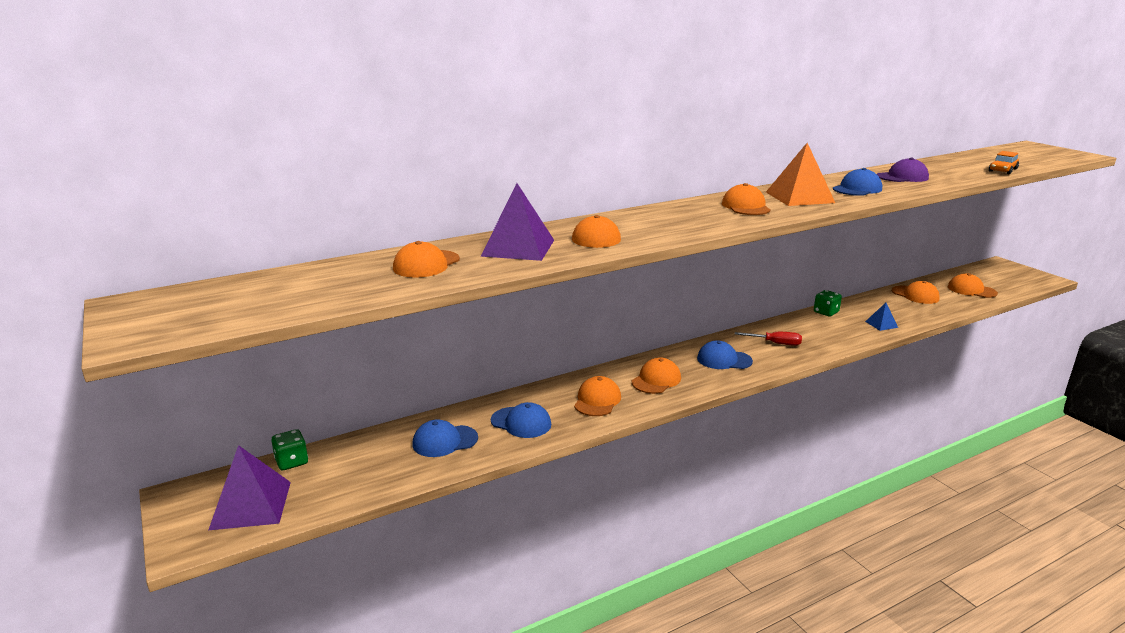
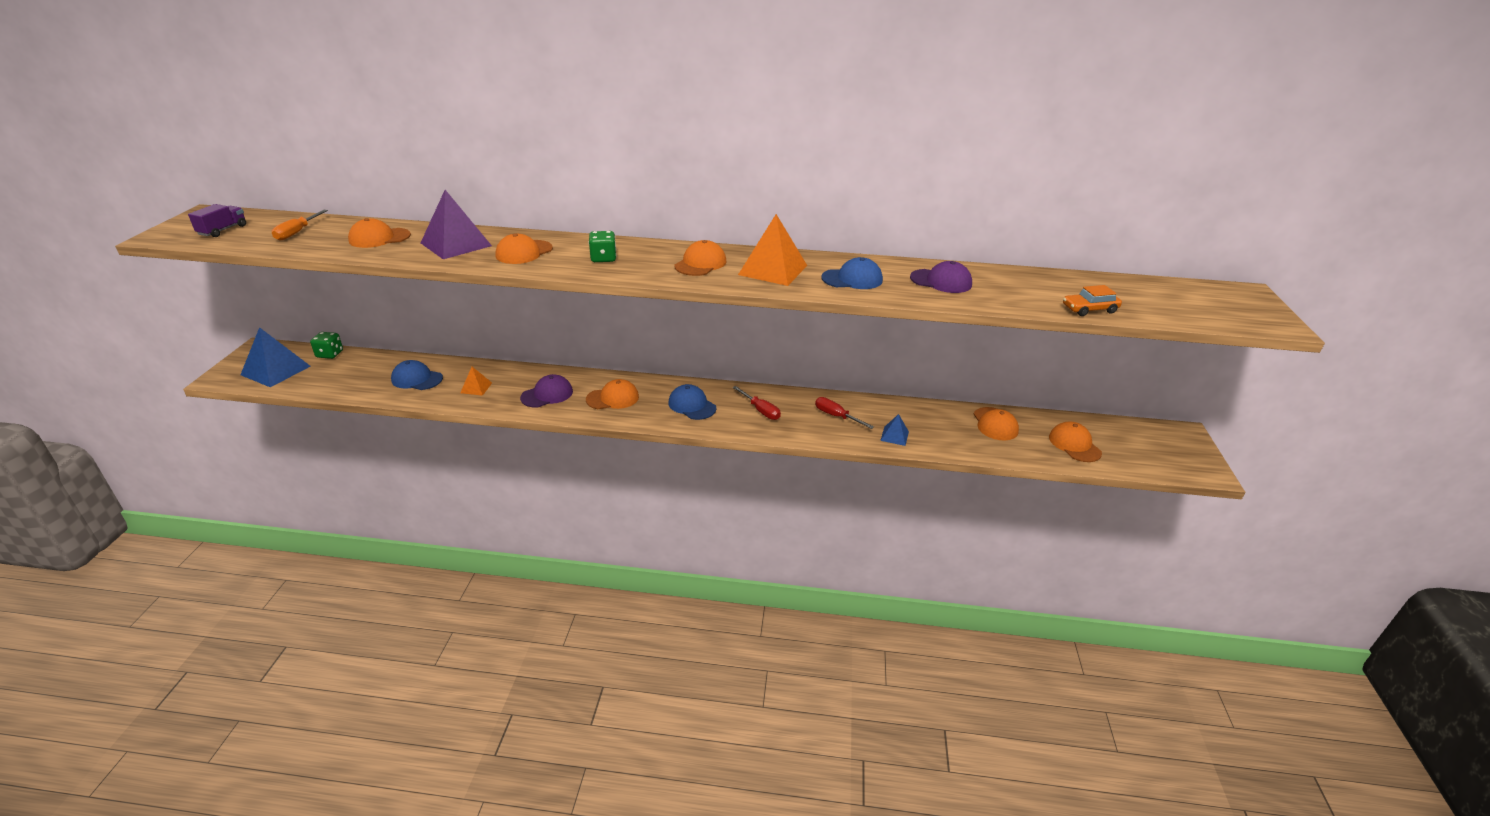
camera: 35 degrees right, 10 degrees up
(208, 310) = (223, 230): none -> purple truck
(251, 505) = (276, 370): purple pyramid -> blue pyramid
(316, 285) = (297, 232): none -> orange screwdriver
(521, 422) = (476, 387): blue cap -> orange pyramid
(597, 400) = (547, 394): orange cap -> purple cap
(826, 312) = (864, 403): green dice -> green dice (603, 258)
(827, 327) = (836, 416): none -> red screwdriver

